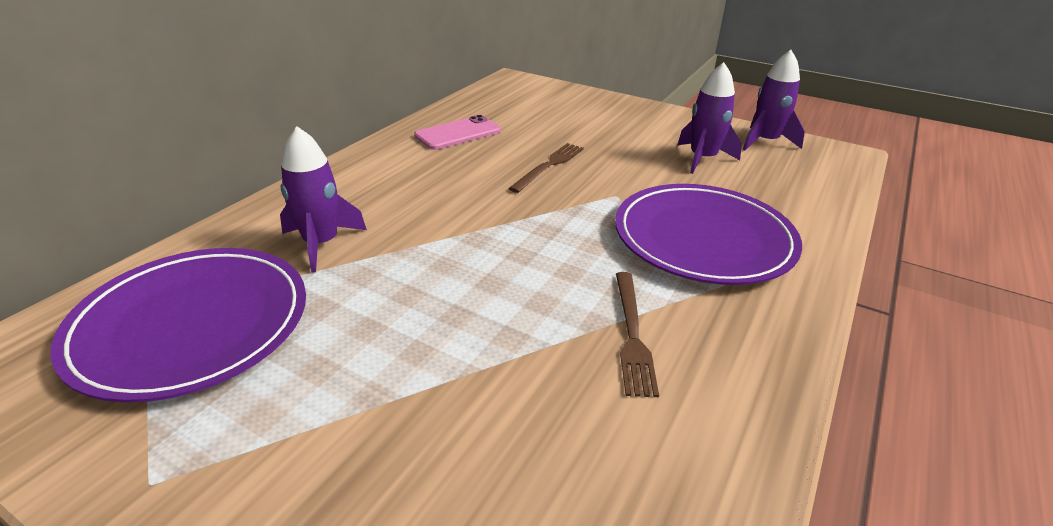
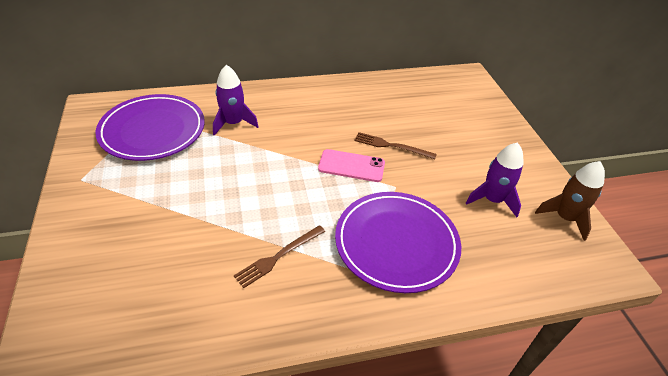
camera: 45 degrees right, 10 degrees up
(458, 133) = (376, 97): pink phone -> pink phone (351, 166)
(549, 165) = (391, 146): brown fork -> brown fork turned 150 degrees counterclockwise
(765, 142) = (564, 218): purple rocket -> brown rocket

